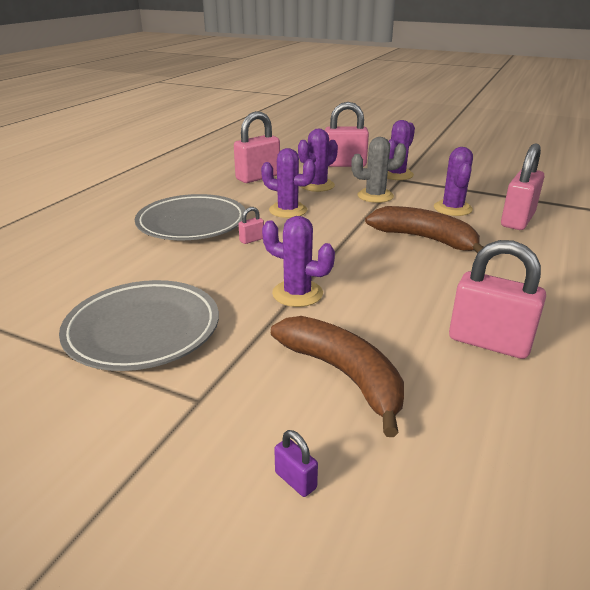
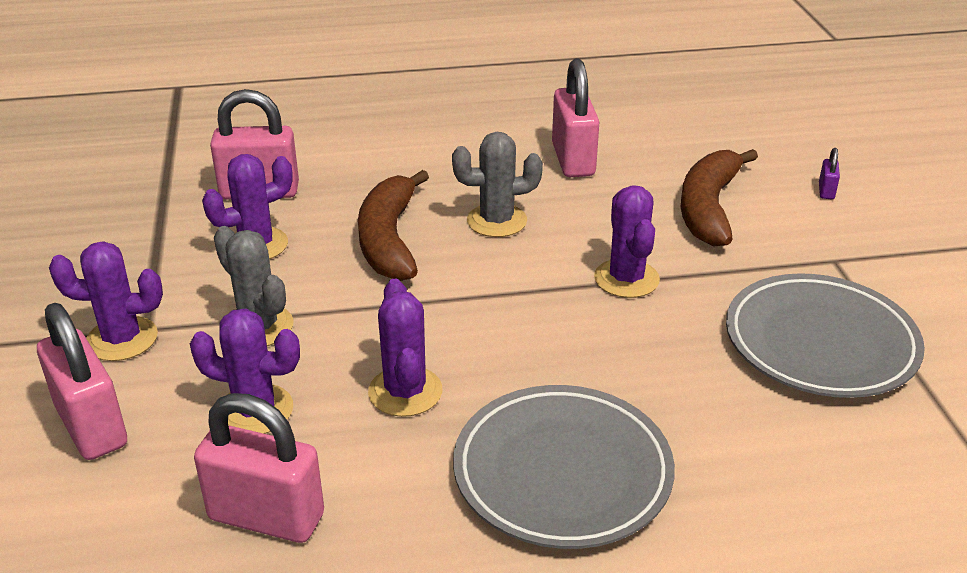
camera: 125 degrees left, 5 degrees up
(252, 240) = (545, 376): pink padlock -> none
(415, 276) = (497, 221): none -> grey cactus

